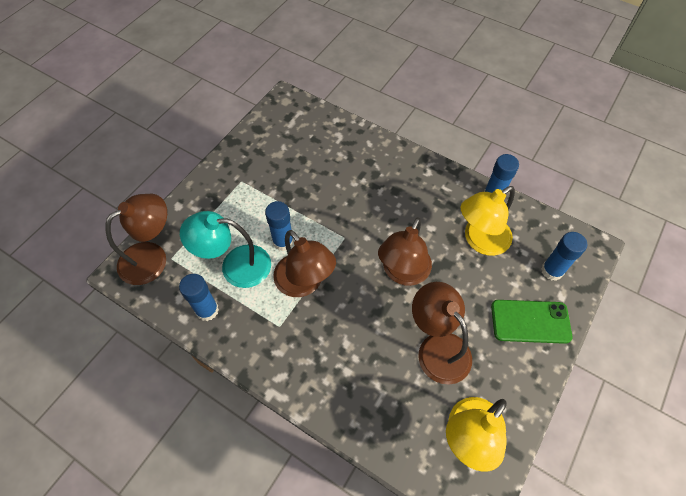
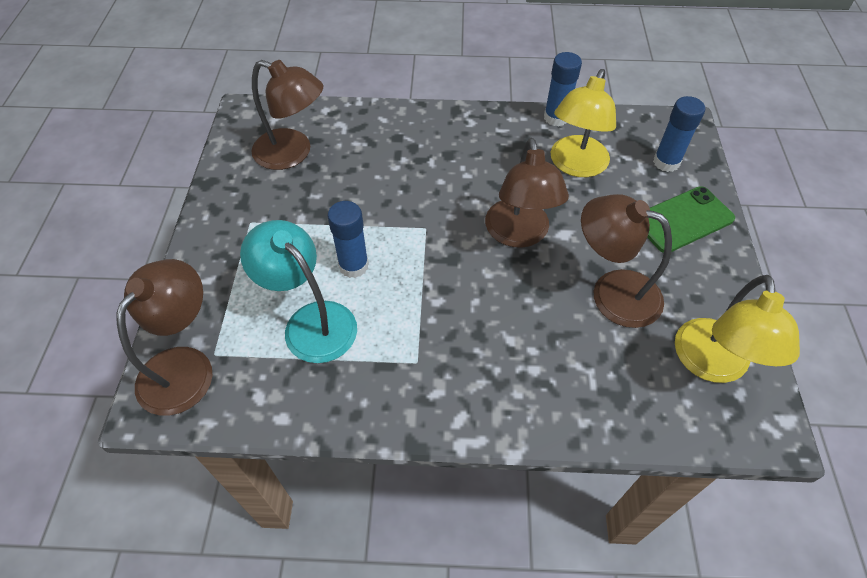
camera: 30 degrees left, 5 degrees down
(207, 310) = (309, 391): blue glue stick -> none
(235, 266) = (311, 321): turquoise lamp -> turquoise lamp turned 75 degrees clockwise
(304, 283) = (413, 299): brown lamp -> brown lamp (293, 153)

